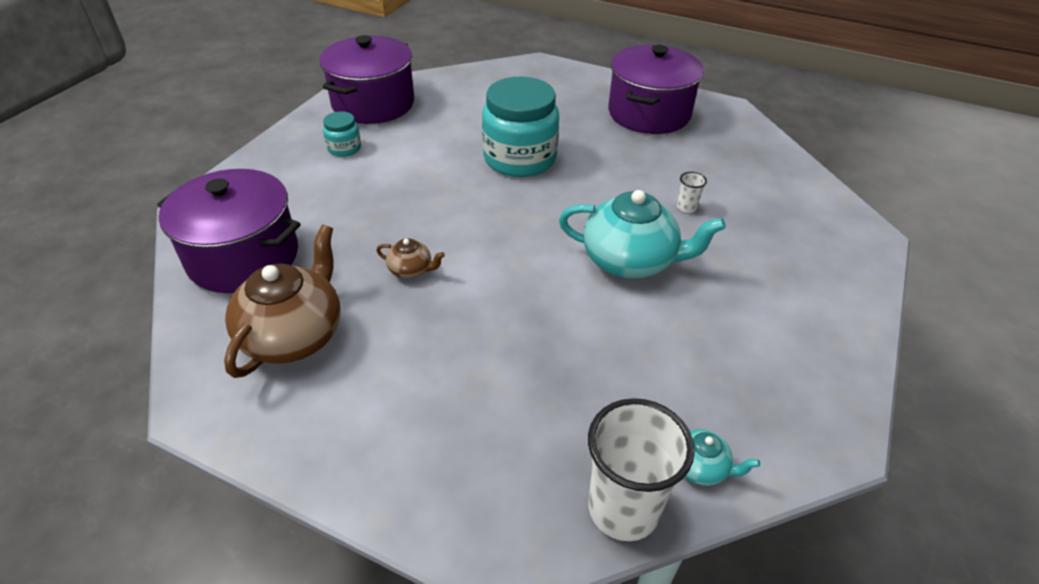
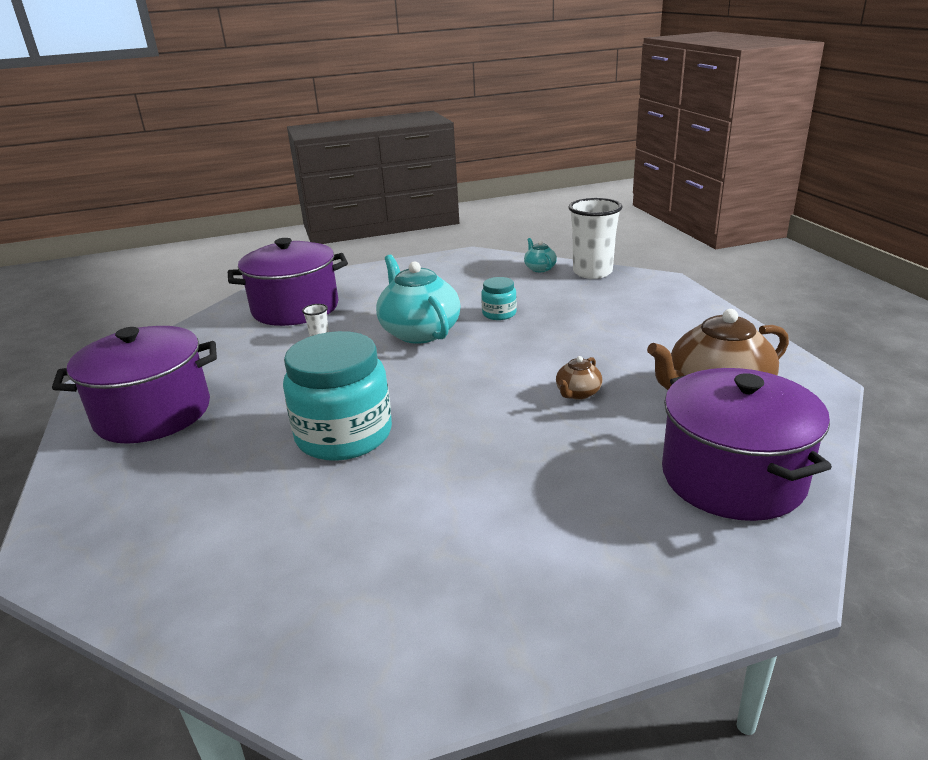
camera: 130 degrees left, 15 degrees down
(344, 148) = (497, 566): turquoise jar -> turquoise jar (499, 314)
(373, 104) = (355, 639): purple pot -> purple pot (295, 308)
(411, 270) = (577, 393): brown teapot -> brown teapot turned 120 degrees counterclockwise

